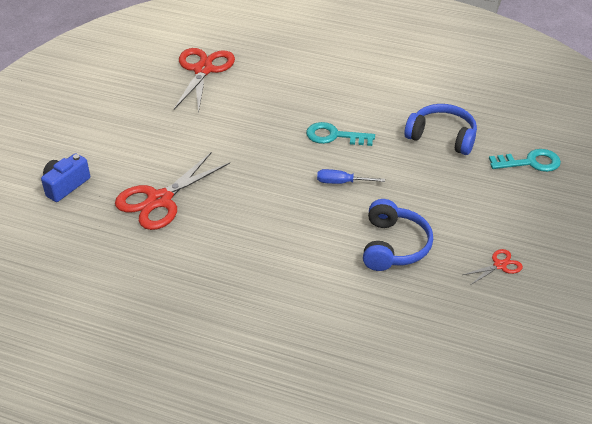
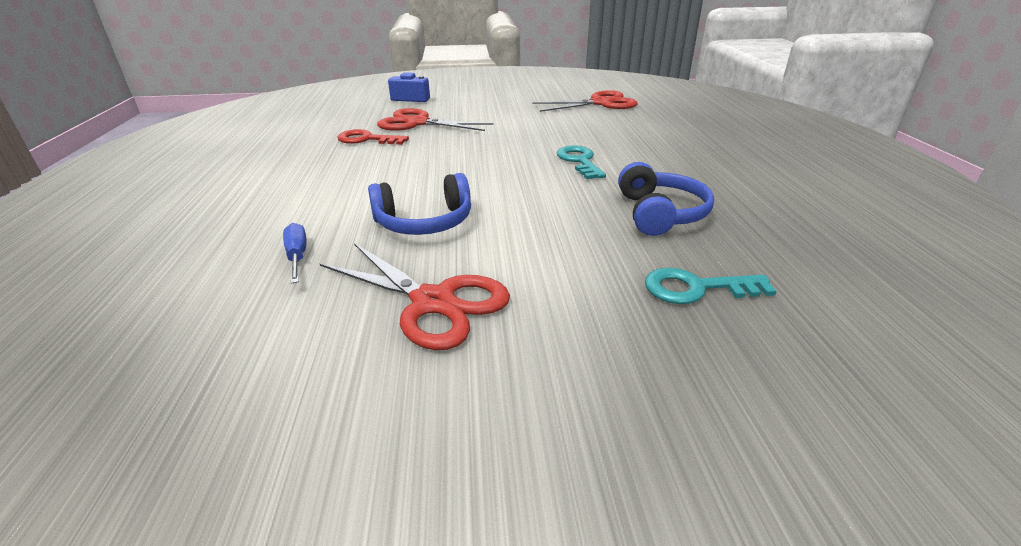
camera: 65 degrees right, 10 degrees down
(183, 245) = (367, 139): none -> red key
(342, 182) = (508, 178): blue screwdriver -> blue screwdriver (297, 256)
(499, 265) = (433, 302): red scissors -> red scissors, size x2.17
(530, 162) = (697, 288): turquoise key -> turquoise key turned 120 degrees clockwise

